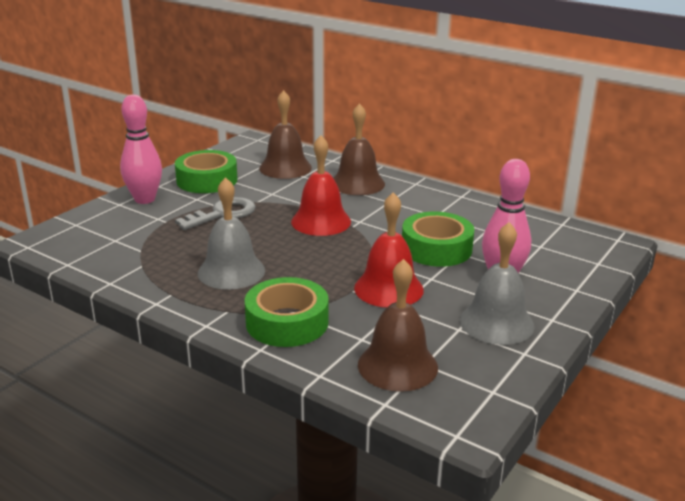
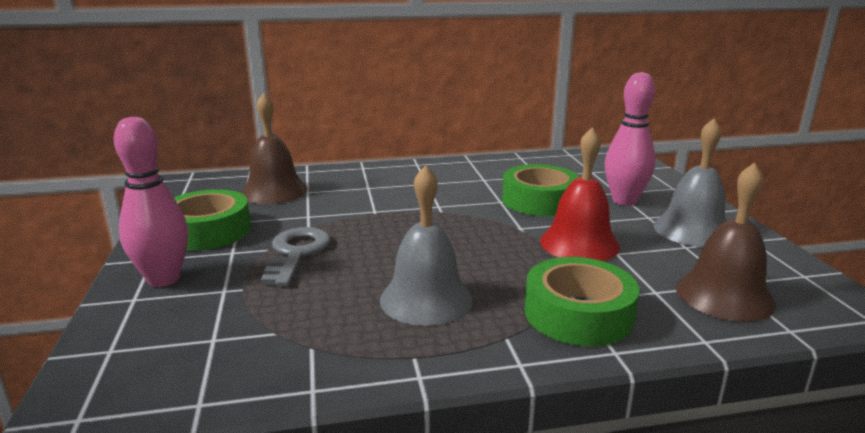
camera: 45 degrees left, 5 degrees down
(321, 221) = (408, 219): red bell -> none
(357, 183) = (371, 180): brown bell -> none

